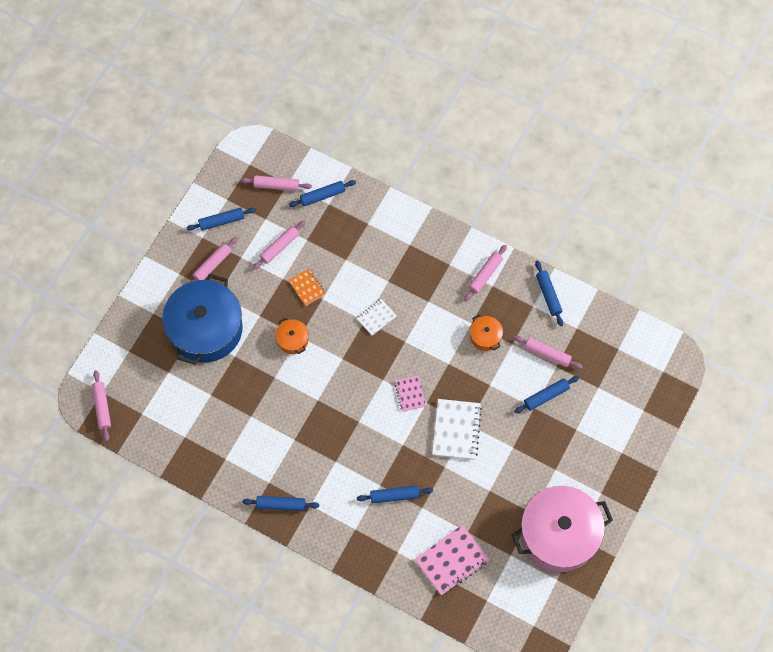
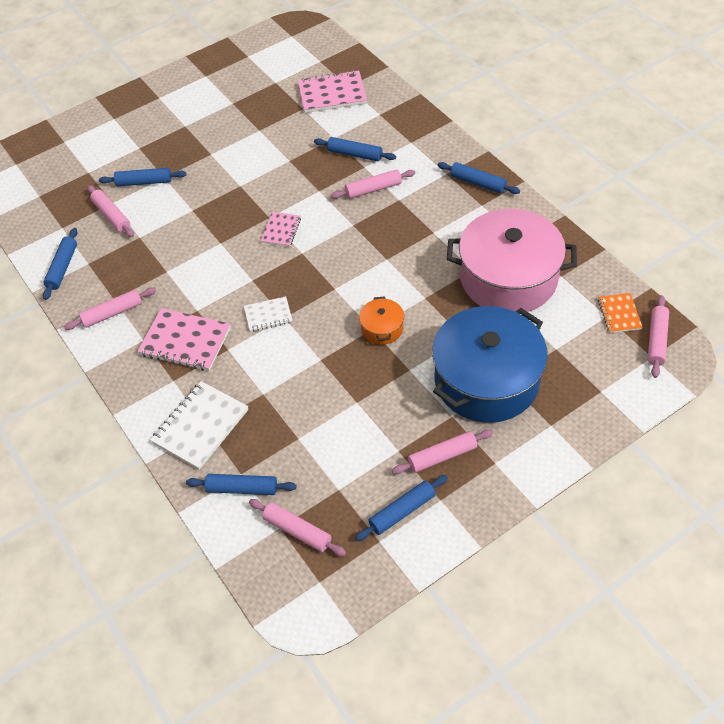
camera: 150 degrees left, 15 degrees down
(221, 221) = (402, 511): blue rolling pin -> blue rolling pin turned 45 degrees counterclockwise
(279, 247) = (339, 443): pink rolling pin -> pink rolling pin (373, 189)
(307, 287) = (331, 379): orange notebook -> orange notebook (619, 314)
(420, 274) = (185, 341): none -> pink notebook
(456, 430) = (255, 185): white notebook -> white notebook (200, 426)
(485, 336) = (161, 253): orange pot -> none
(558, 534) = (221, 83): pink pot -> pink pot (508, 278)

